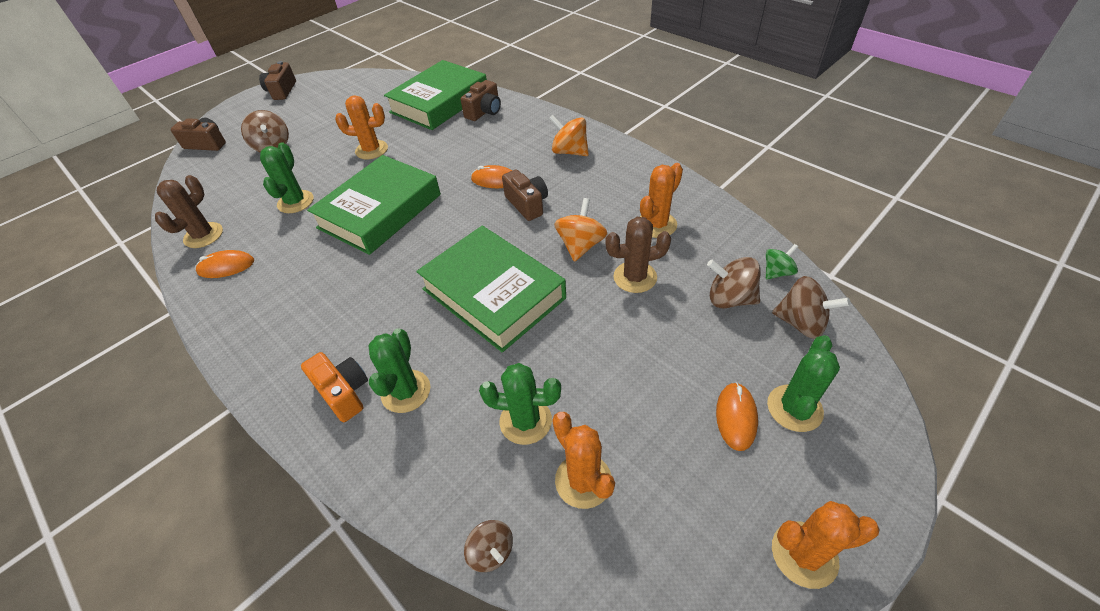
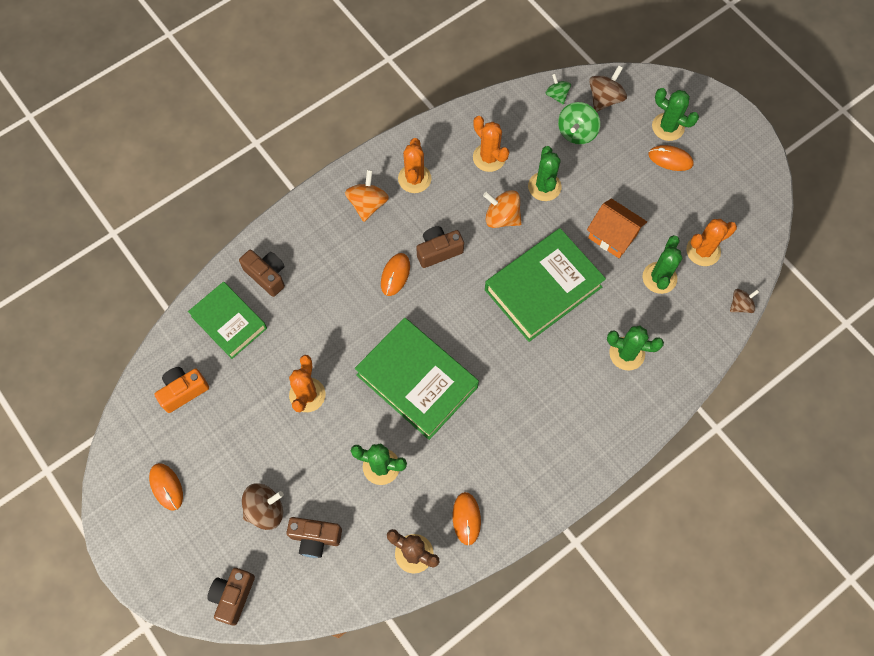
camera: 85 degrees left, 20 degrees up
(282, 91) = (127, 521): brown camera -> brown camera (315, 538)
(304, 101) = (166, 487): none -> orange mouse
(343, 393) = (622, 397): orange camera -> orange camera (183, 391)
(439, 102) = (229, 322): green book -> green book, size x0.65
(569, 152) = (368, 204): orange spinning top -> orange spinning top turned 150 degrees clockwise
(582, 356) = (612, 236): none -> orange house
(635, 277) = (544, 186): brown cactus -> green cactus
(730, 299) = (576, 132): brown spinning top -> green spinning top
(804, 554) = (751, 155): orange cactus -> orange cactus (414, 178)

